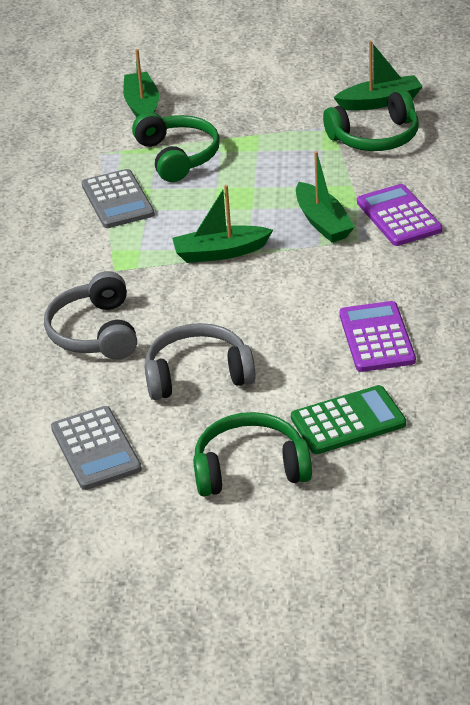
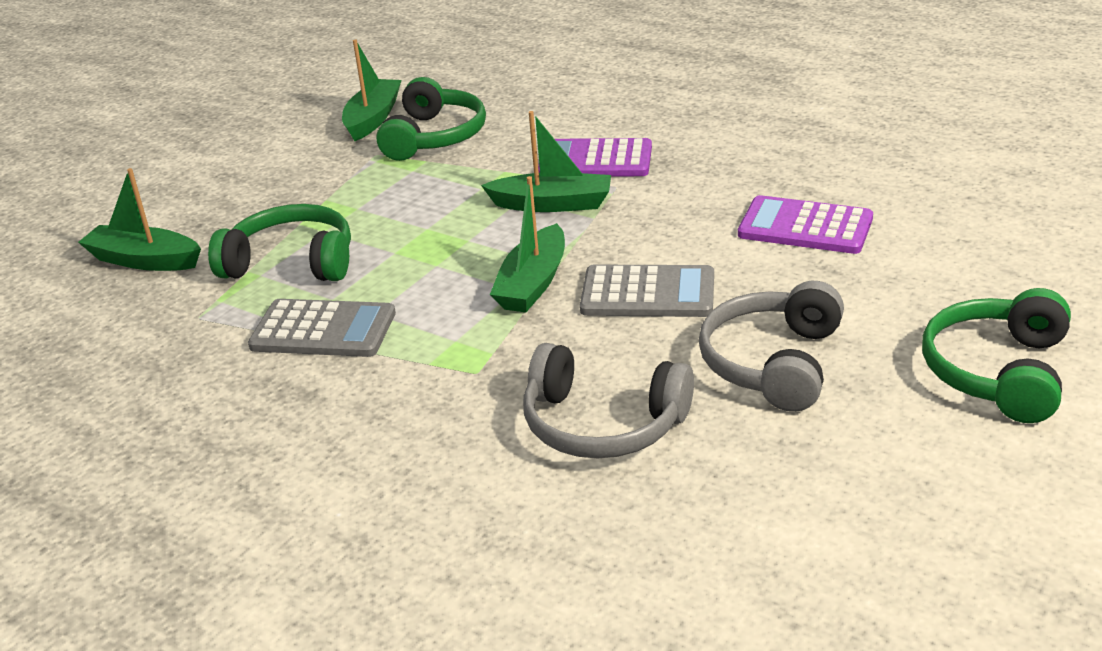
camera: 60 degrees left, 5 degrees down
(95, 449) = (874, 491): grey calculator -> grey calculator (648, 293)
(348, 421) = (948, 282): green calculator -> none

